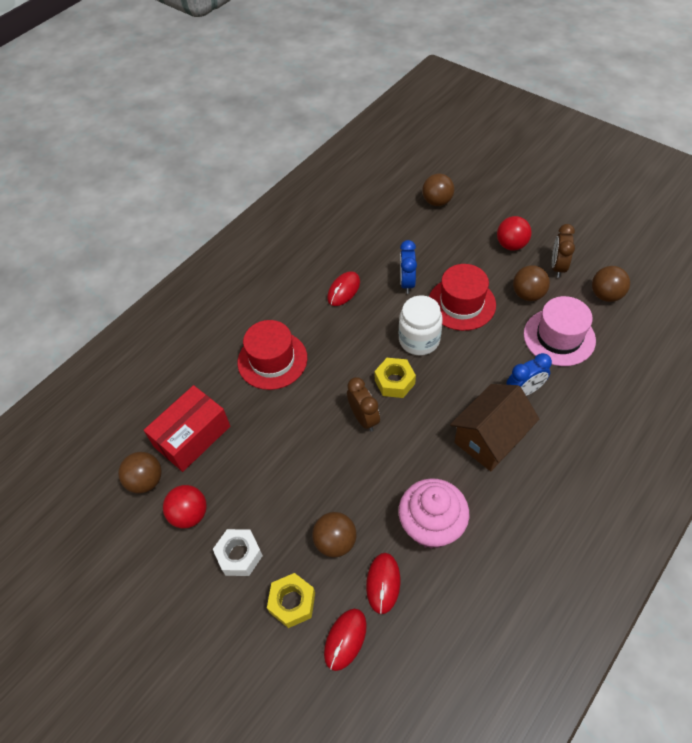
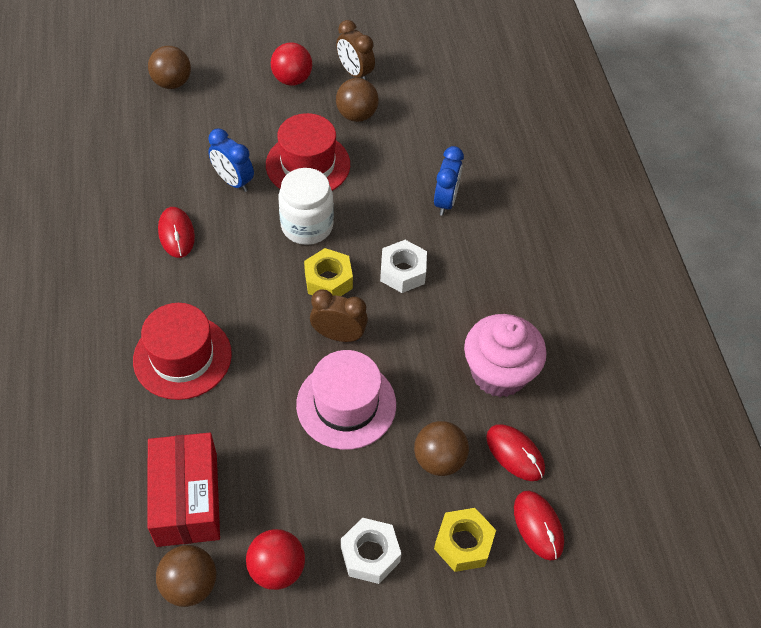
camera: 55 degrees left, 0 degrees up
(444, 413) = (403, 272): none -> white nut
(489, 438) = (462, 262): brown house -> none
(559, 337) = (422, 134): pink hat -> pink hat (346, 404)
(605, 295) = (420, 72): brown ball -> none

